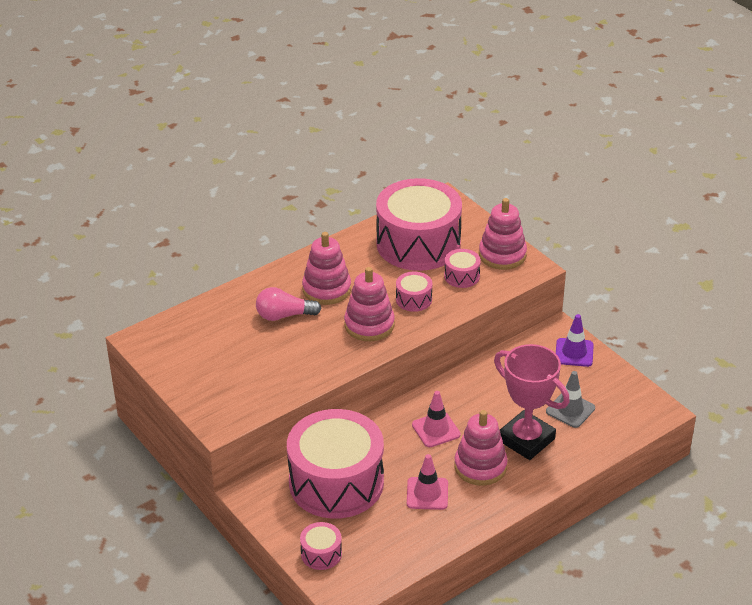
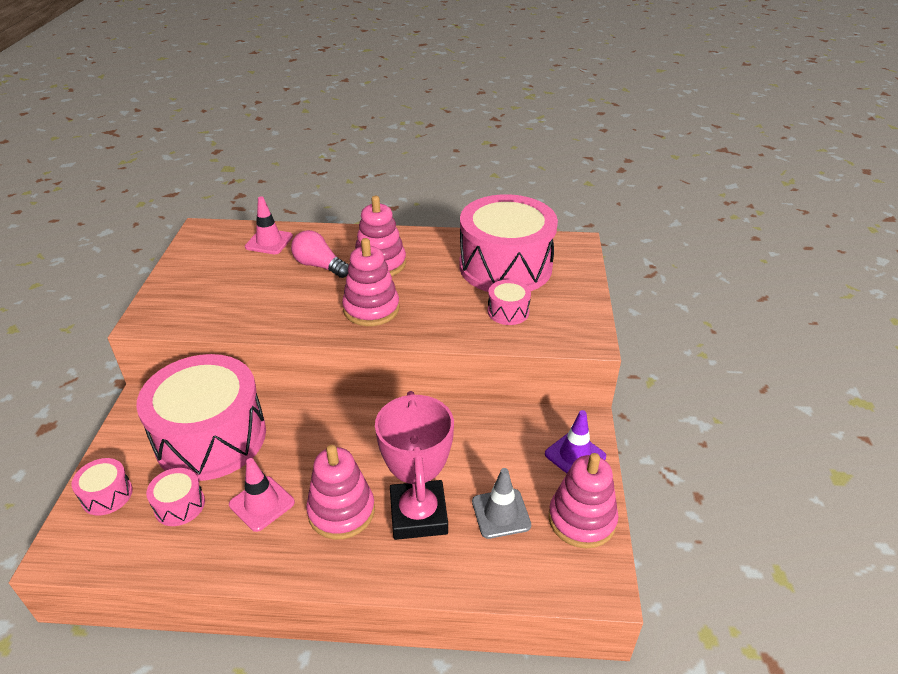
camera: 40 degrees right, 0 degrees up
(413, 299) = (438, 308): pink drum -> pink drum (179, 505)
(436, 430) = (351, 446): pink traffic cone -> pink traffic cone (269, 242)
(502, 255) = (571, 313): pink stacking toy -> pink stacking toy (582, 519)

